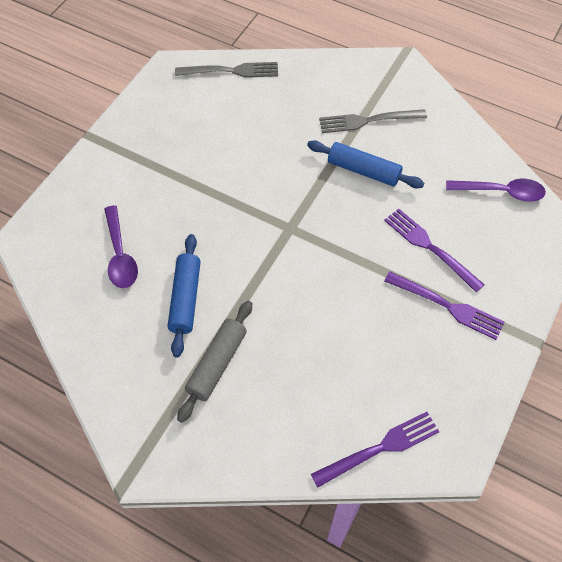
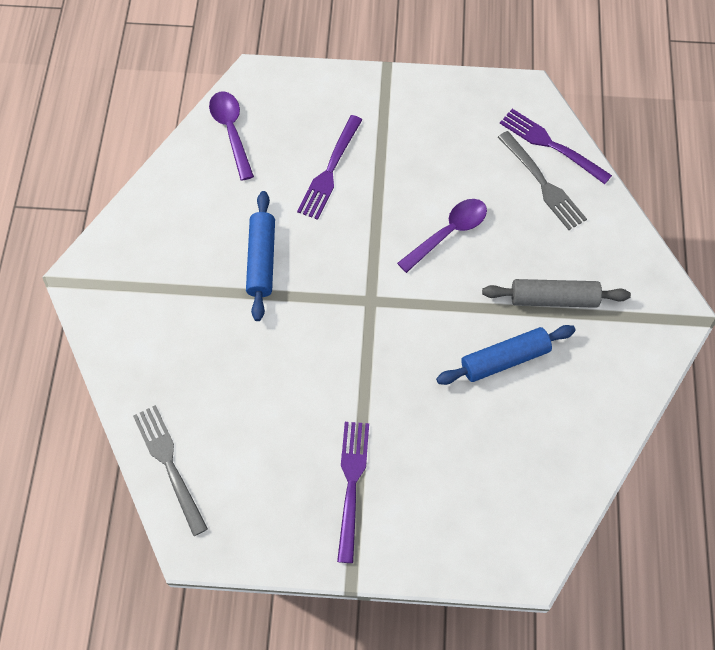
camera: 115 degrees left, 5 degrees up
(120, 255) = (491, 450): purple spoon -> purple spoon (448, 233)
(368, 121) = (187, 281): grey fork -> grey fork (542, 183)
(447, 306) = (388, 138): purple fork -> purple fork (351, 484)

